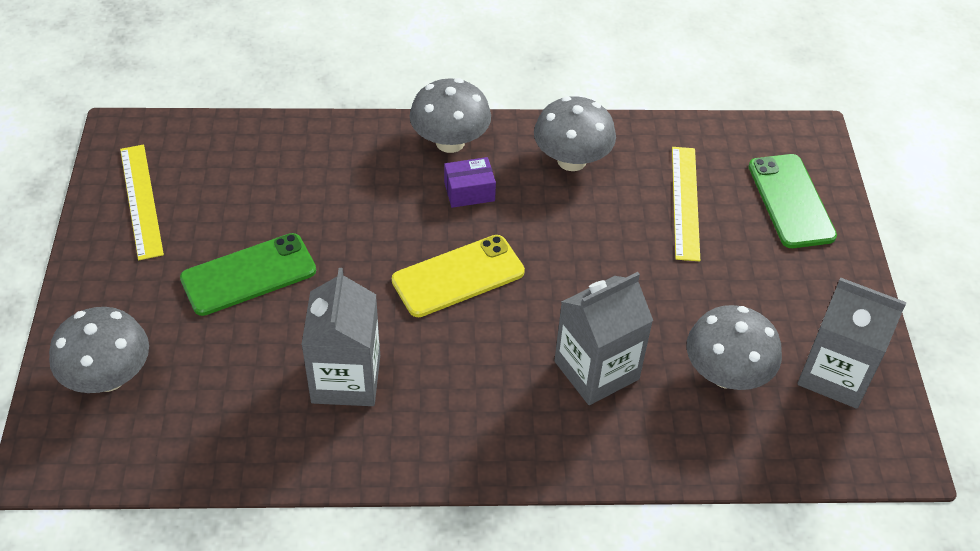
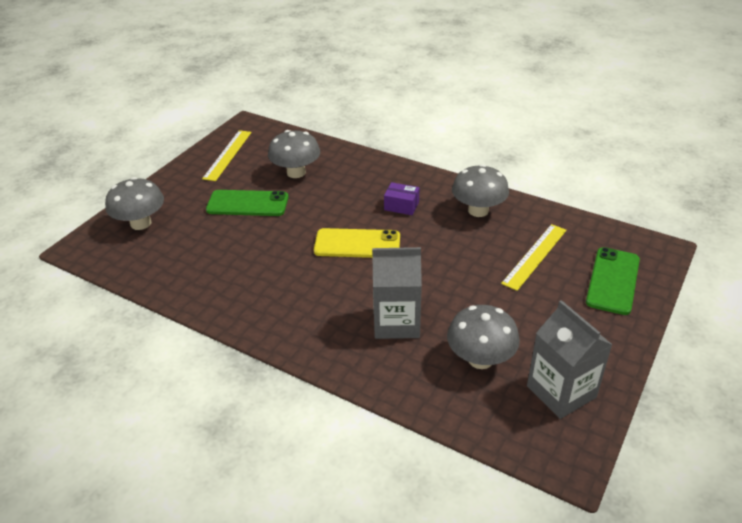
camera: 35 degrees right, 10 degrees down
(346, 379) = (251, 269): grey carton -> none
(450, 142) = (412, 179): grey mushroom -> grey mushroom (296, 172)

